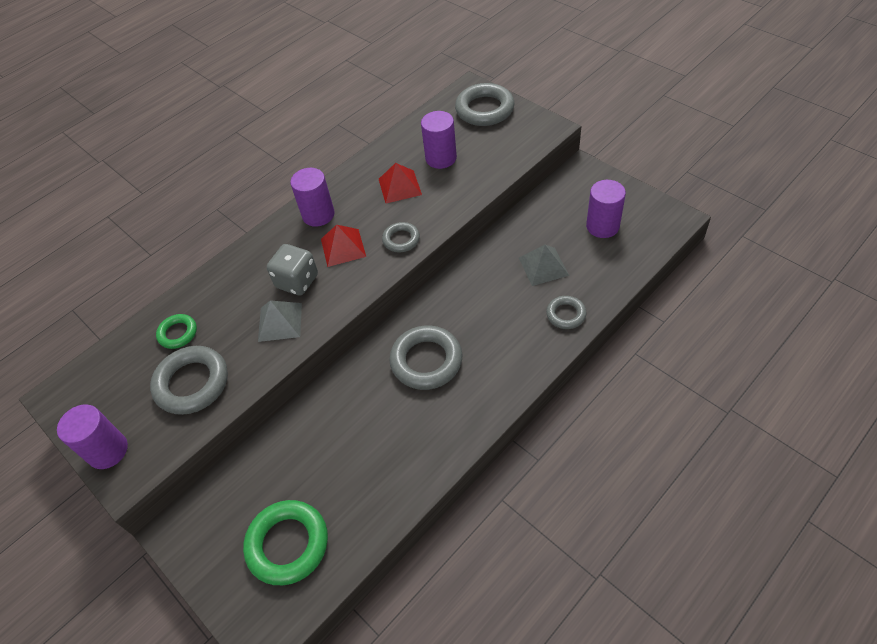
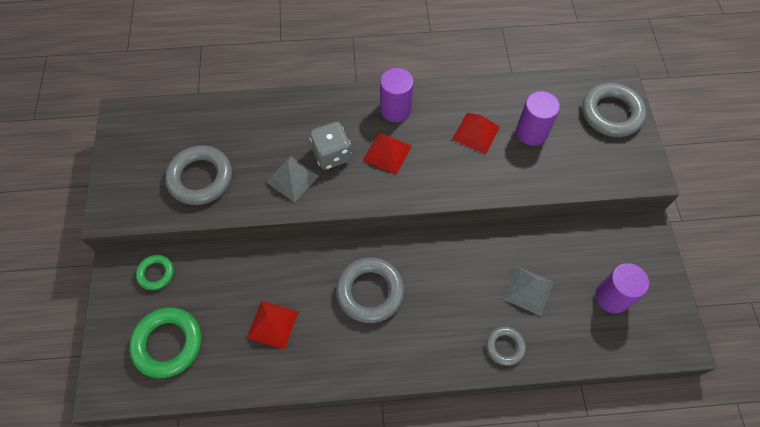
camera: 35 degrees right, 10 degrees up
(108, 450) = (115, 184): purple cylinder -> none
(178, 333) = (224, 131): green ring -> green ring (156, 273)
(369, 449) = (272, 324): none -> red pyramid
(401, 240) = (433, 181): grey ring -> none

